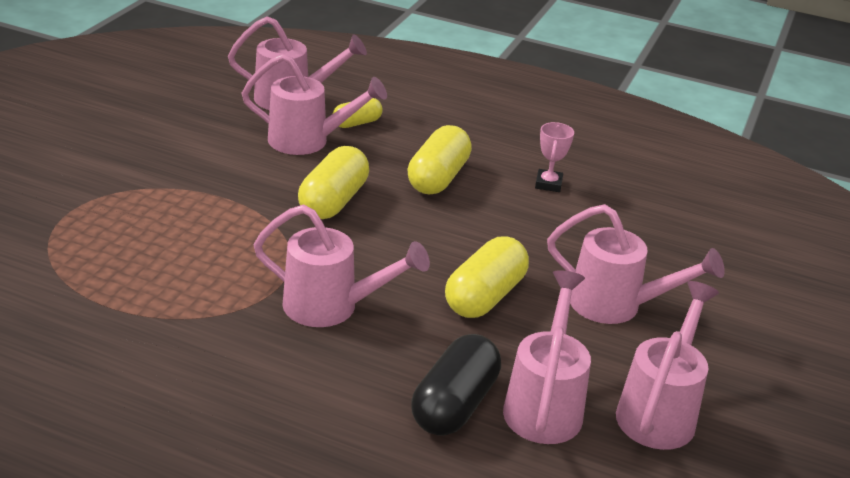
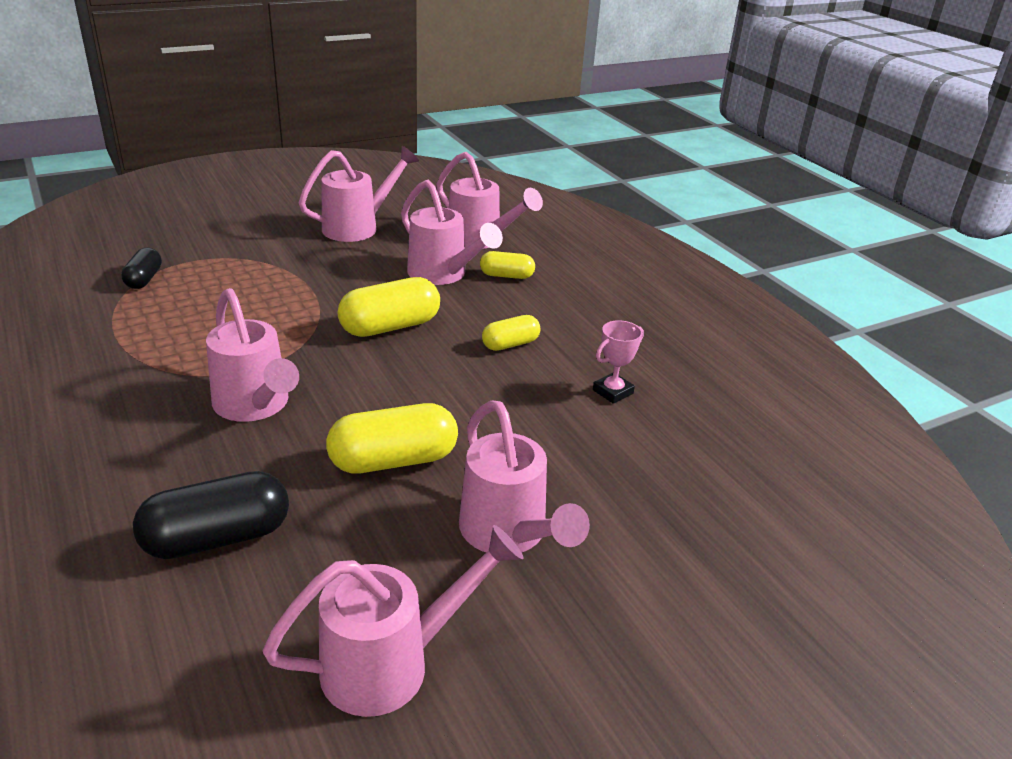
camera: 40 degrees right, 0 degrees up
(51, 249) = (144, 279): none -> black capsule
(438, 178) = (510, 344): yellow capsule -> yellow capsule, size x0.59
(544, 404) = (292, 586): pink watering can -> pink watering can (358, 227)

